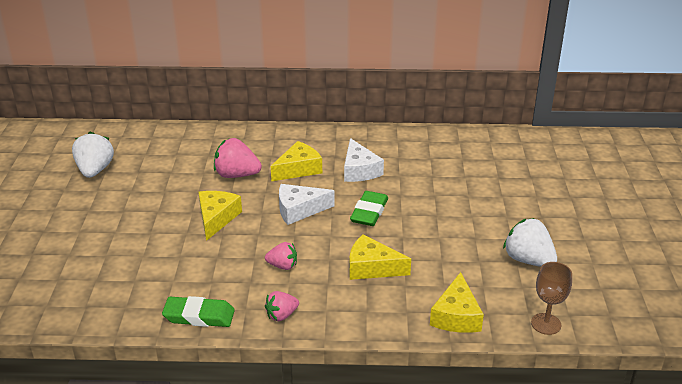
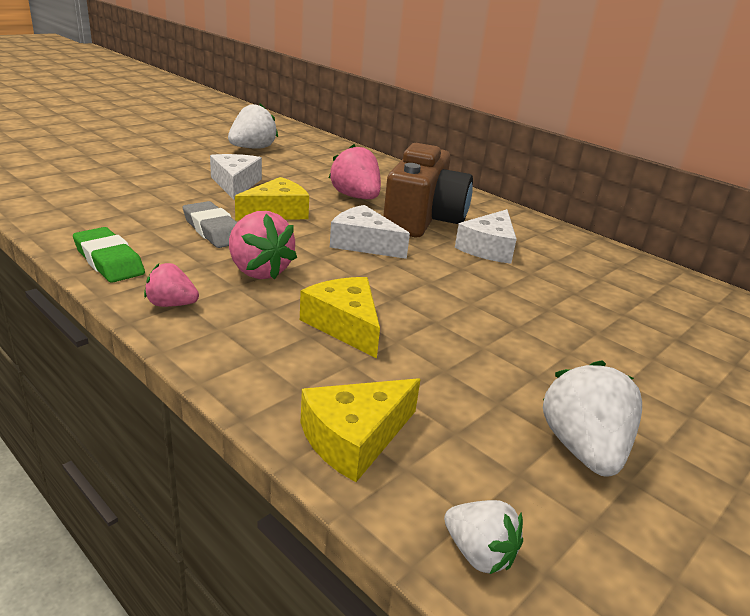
camera: 40 degrees right, 5 degrees down
(150, 212) = (235, 184): none -> white cheese
(209, 256) = (213, 230): none -> grey eraser
(282, 266) = (258, 271): pink strawberry -> pink strawberry, size x1.67
(298, 169) = (423, 219): yellow cheese -> brown camera
(369, 212) = (435, 282): green eraser -> none
(546, 324) = (479, 553): brown goblet -> white strawberry

